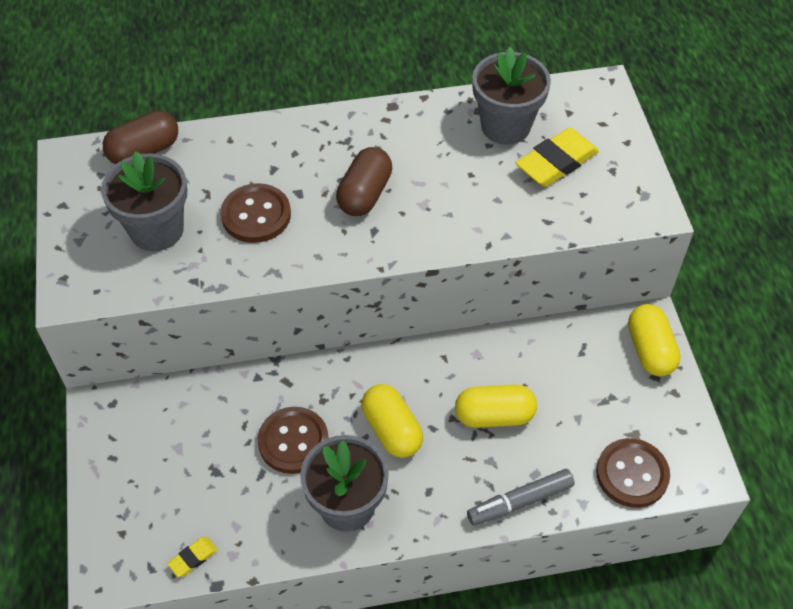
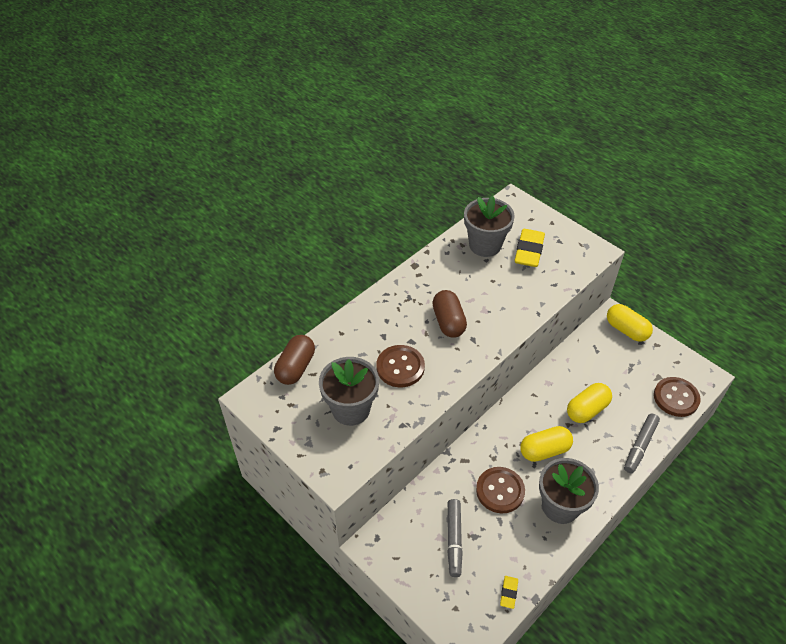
camera: 35 degrees left, 5 degrees down
(190, 460) = (454, 540): none -> grey marker
(392, 430) = (544, 450): yellow capsule -> yellow capsule turned 45 degrees counterclockwise

